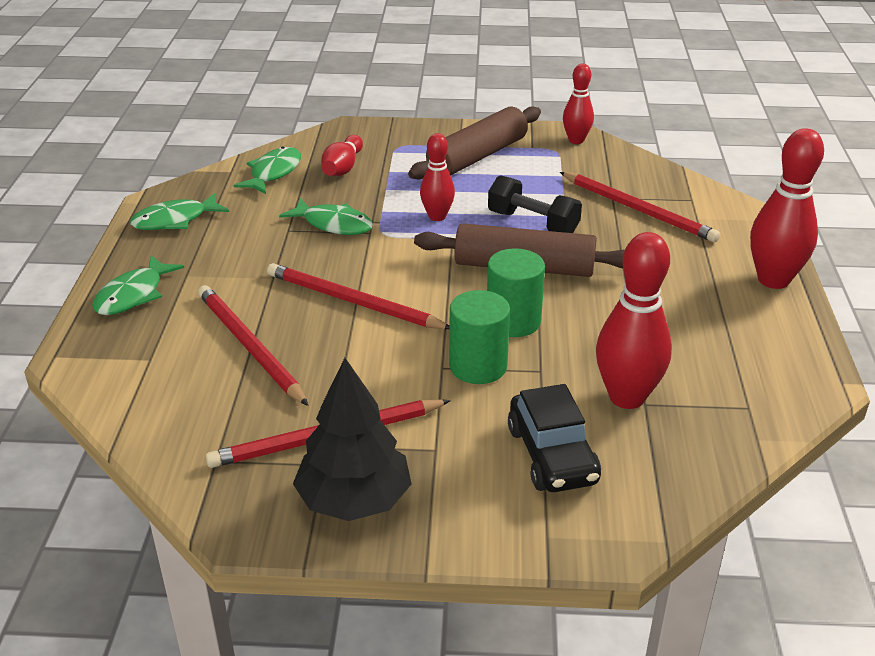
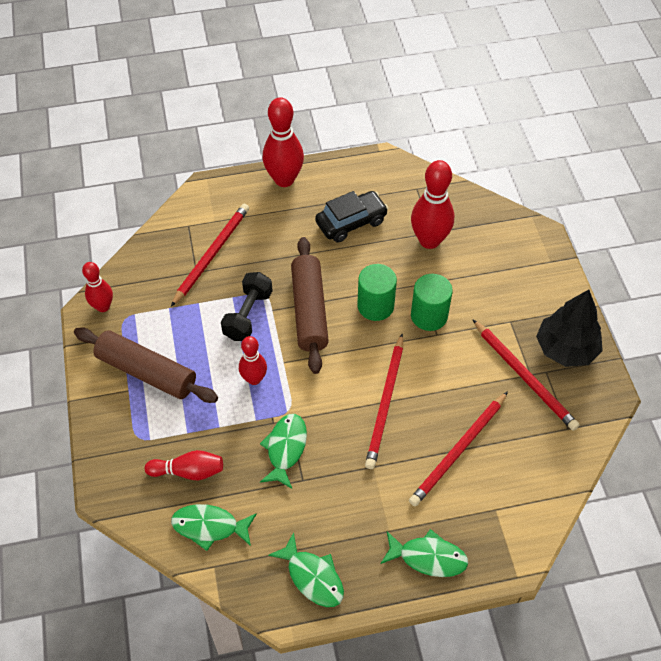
camera: 105 degrees left, 20 degrees up
(552, 455) = (492, 267): black car -> black car (351, 222)

